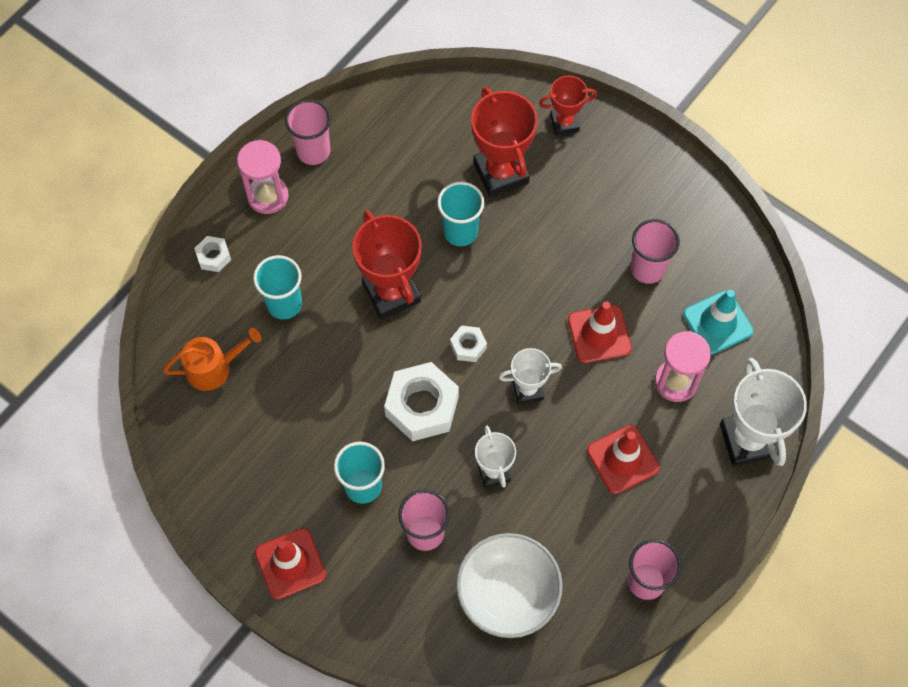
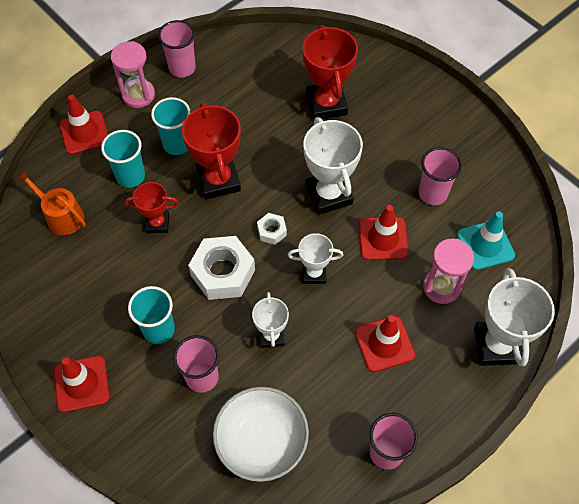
camera: 10 degrees right, 5 degrees down
(213, 368) = (61, 216): orange watering can -> orange watering can turned 135 degrees counterclockwise
(214, 257) = (84, 133): white nut -> red traffic cone
(460, 232) = (284, 143): turquoise cup -> turquoise cup (177, 144)
(526, 290) = (328, 195): none -> white trophy
(564, 123) = (385, 75): red trophy -> red trophy (157, 223)

